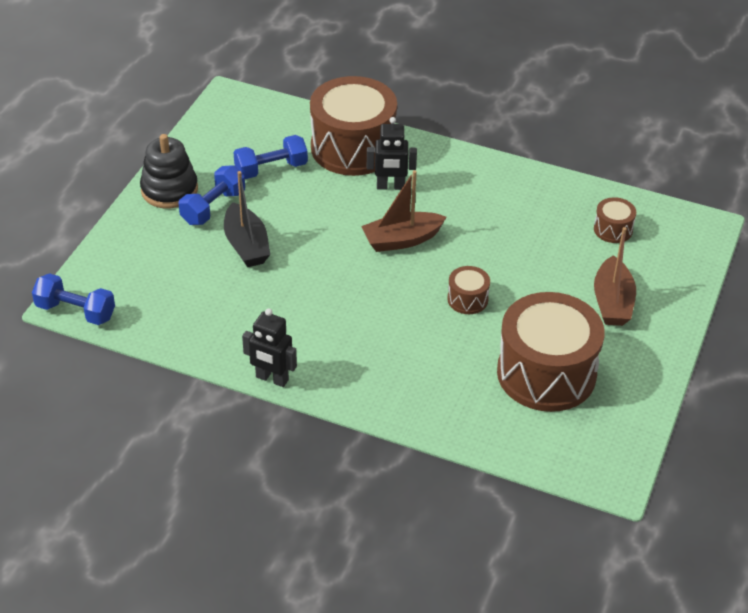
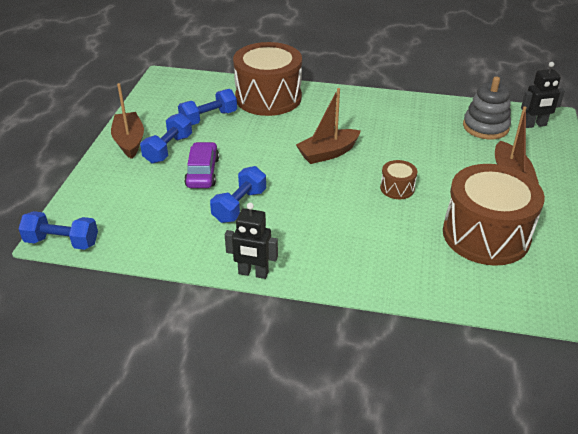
camera: 10 degrees left, 5 degrees down
(169, 190) = (129, 141): black stacking toy -> brown boat
(246, 245) = (202, 172): black boat -> purple car
(278, 295) = (239, 206): none -> blue dumbbell
(390, 186) = (306, 119): black robot -> black robot (534, 125)
(613, 229) = (485, 127): brown drum -> grey stacking toy

